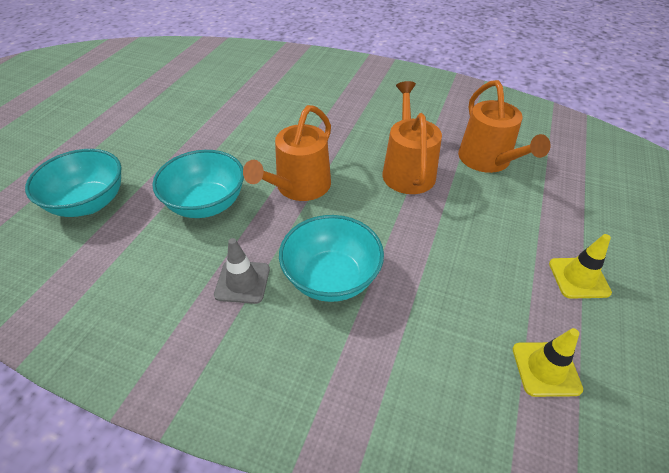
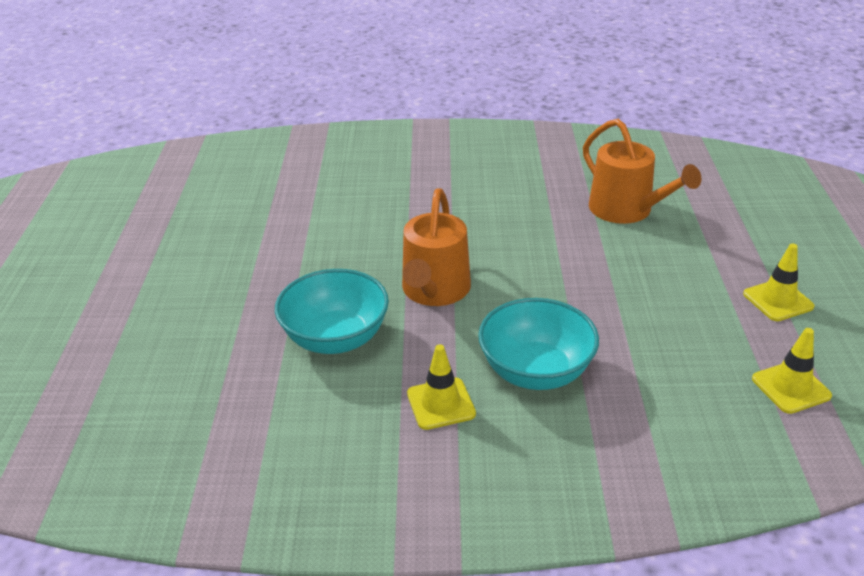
camera: 20 degrees left, 10 degrees down
(89, 203) = (180, 377): turquoise bowl -> none
(242, 282) = (441, 404): grey traffic cone -> yellow traffic cone
(407, 170) = (546, 242): orange watering can -> none

